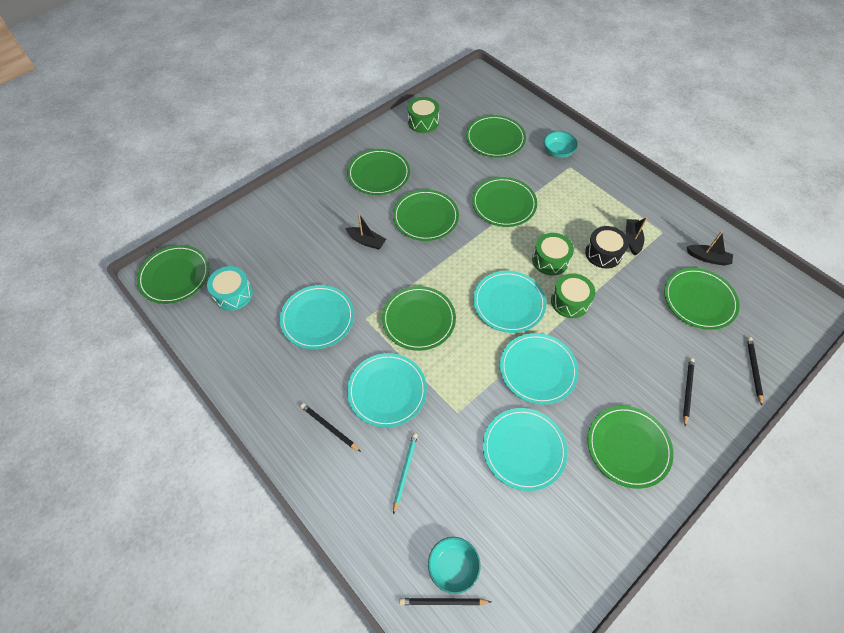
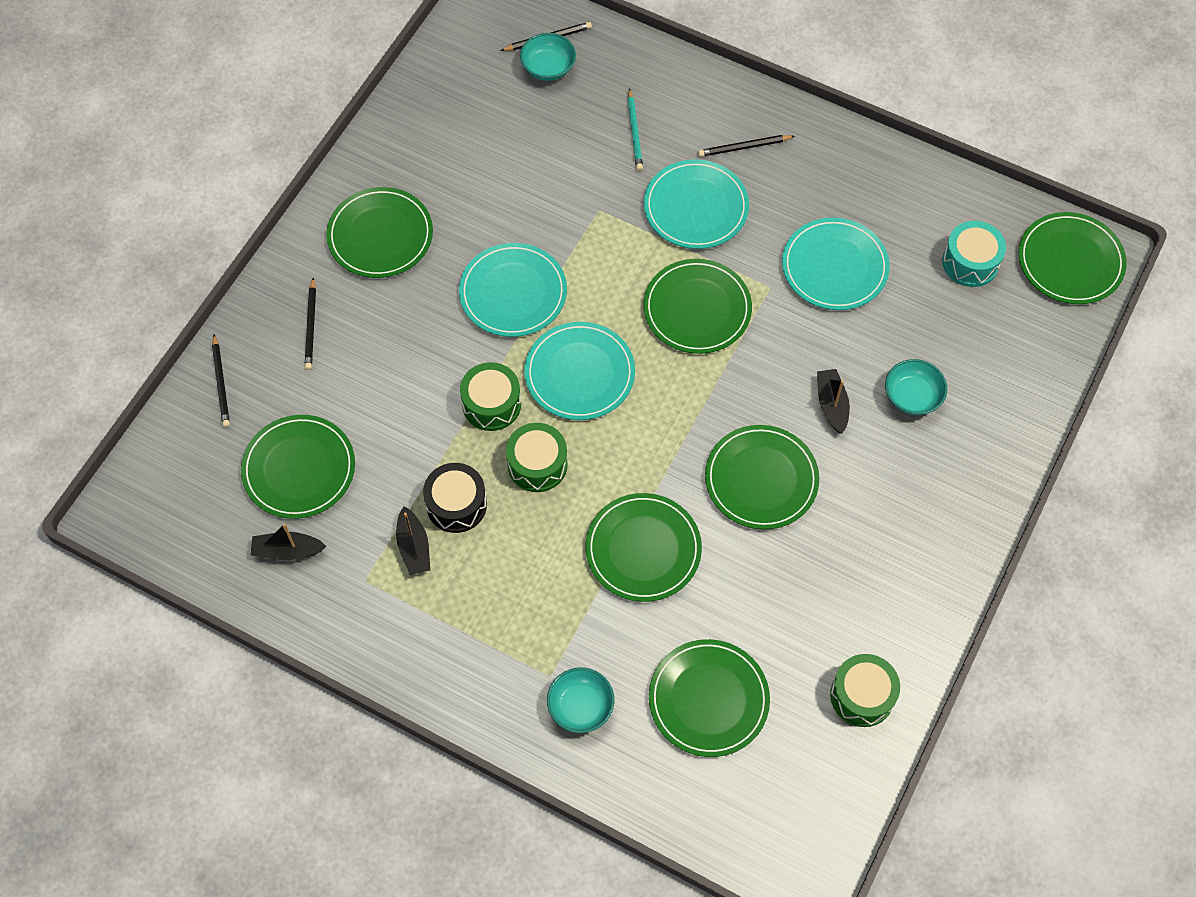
camera: 160 degrees right, 5 degrees up
(319, 232) = (912, 396): none -> turquoise bowl
(329, 427) = (744, 147): black pencil -> black pencil turned 150 degrees clockwise
(366, 241) = (832, 404): black boat -> black boat turned 75 degrees clockwise
(378, 174) = (880, 540): green plate -> none
(524, 449) = (505, 195): turquoise plate -> none

